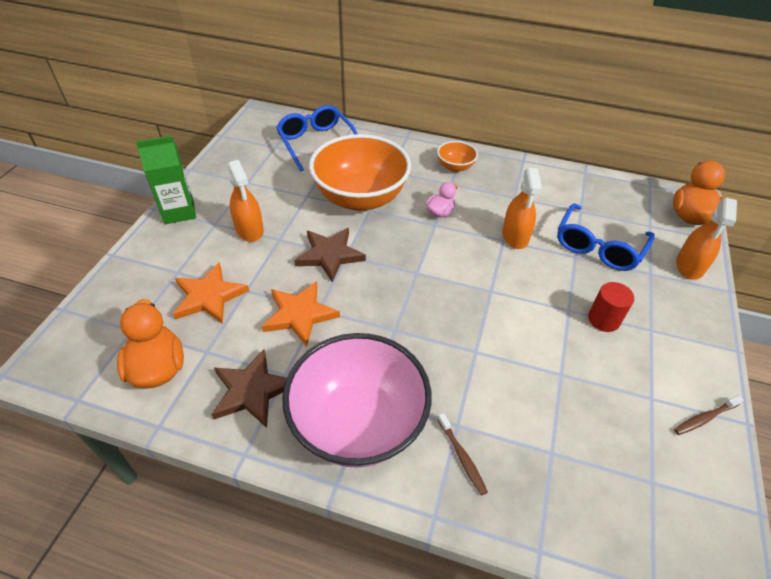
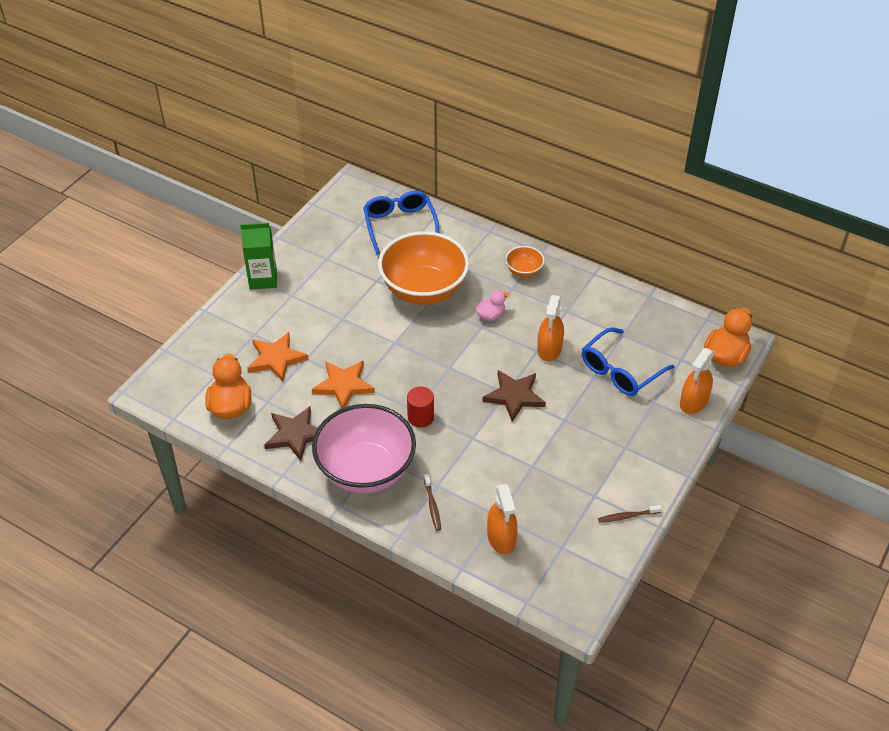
camera: 15 degrees right, 0 degrees up
(249, 229) = (319, 305): orange spray bottle -> orange spray bottle (501, 538)
(329, 255) = (381, 340): brown star -> brown star (514, 396)
(603, 319) = (589, 432): red cylinder -> red cylinder (420, 417)

